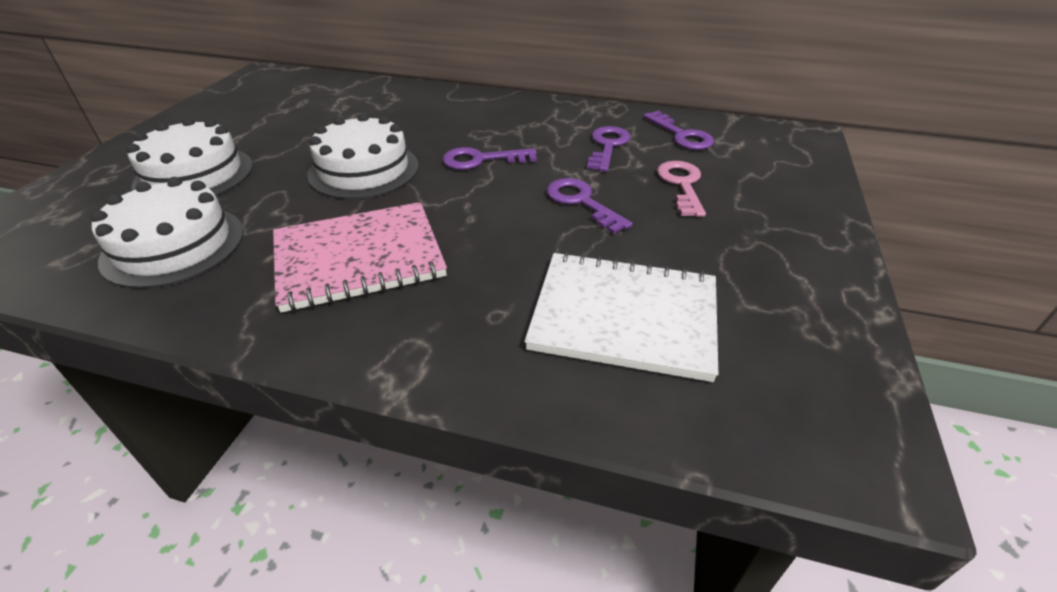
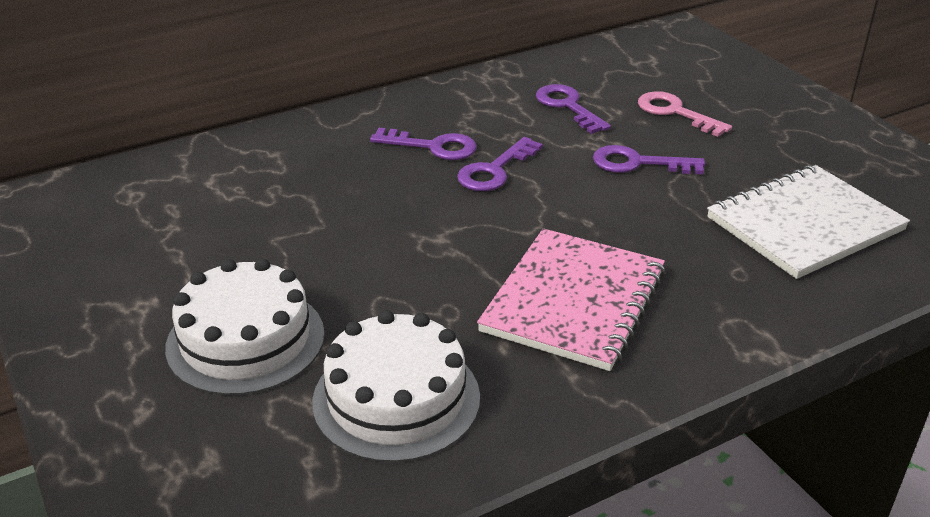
camera: 45 degrees left, 5 degrees down
(364, 170) = (412, 236): white cake -> none
(681, 135) = (602, 70): purple key -> purple key (433, 147)

